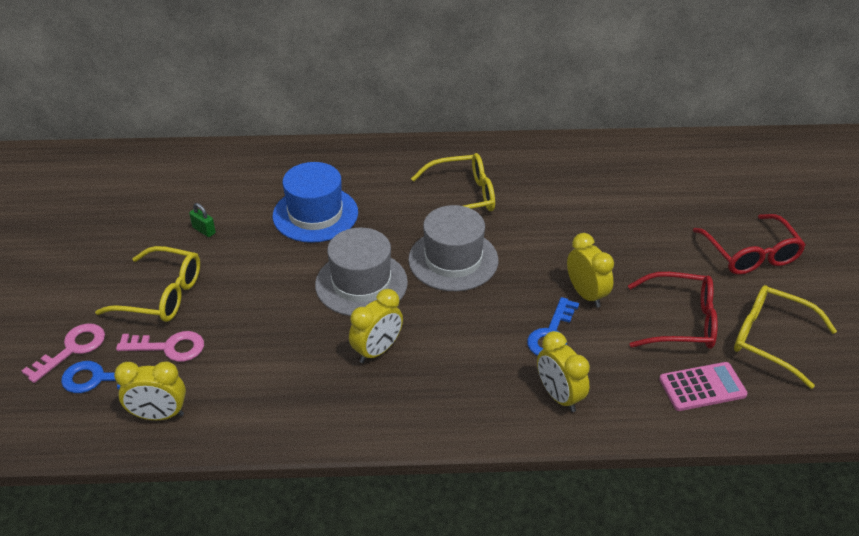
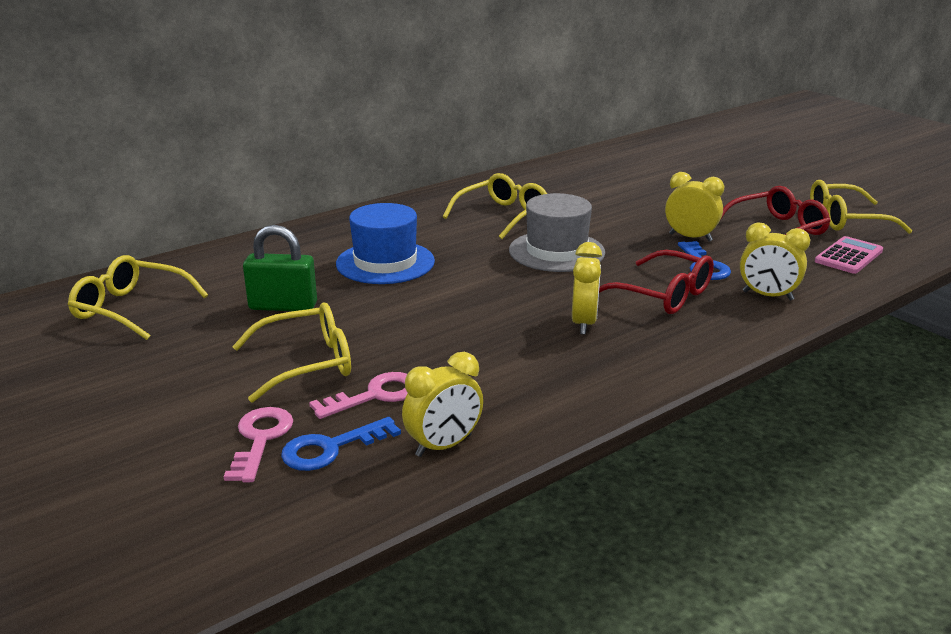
camera: 35 degrees left, 15 degrees down
(118, 189) = (130, 309): none -> yellow glasses
(204, 230) = (283, 306): green padlock -> green padlock, size x2.05
(361, 283) = (500, 289): grey hat -> none
(750, 254) = (761, 185): red glasses -> red glasses (663, 295)

